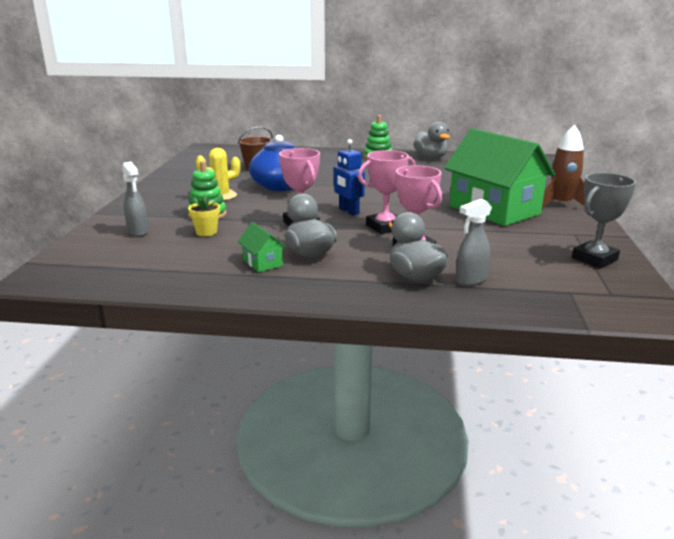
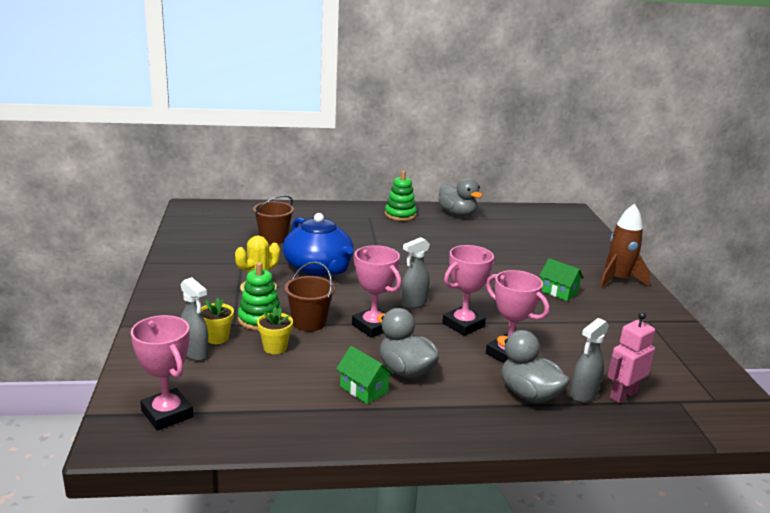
camera: 15 degrees left, 0 degrees up
(87, 266) = (167, 414): none -> pink trophy
(163, 224) = (217, 338): none -> yellow flower pot
(247, 218) = (309, 322): none -> brown bucket
(348, 211) = (413, 303): blue robot -> grey spray bottle
(494, 210) = (558, 292): green house -> green house, size x0.41
(512, 283) = (623, 395): none -> pink robot
(594, 259) = (681, 354): grey trophy -> none

